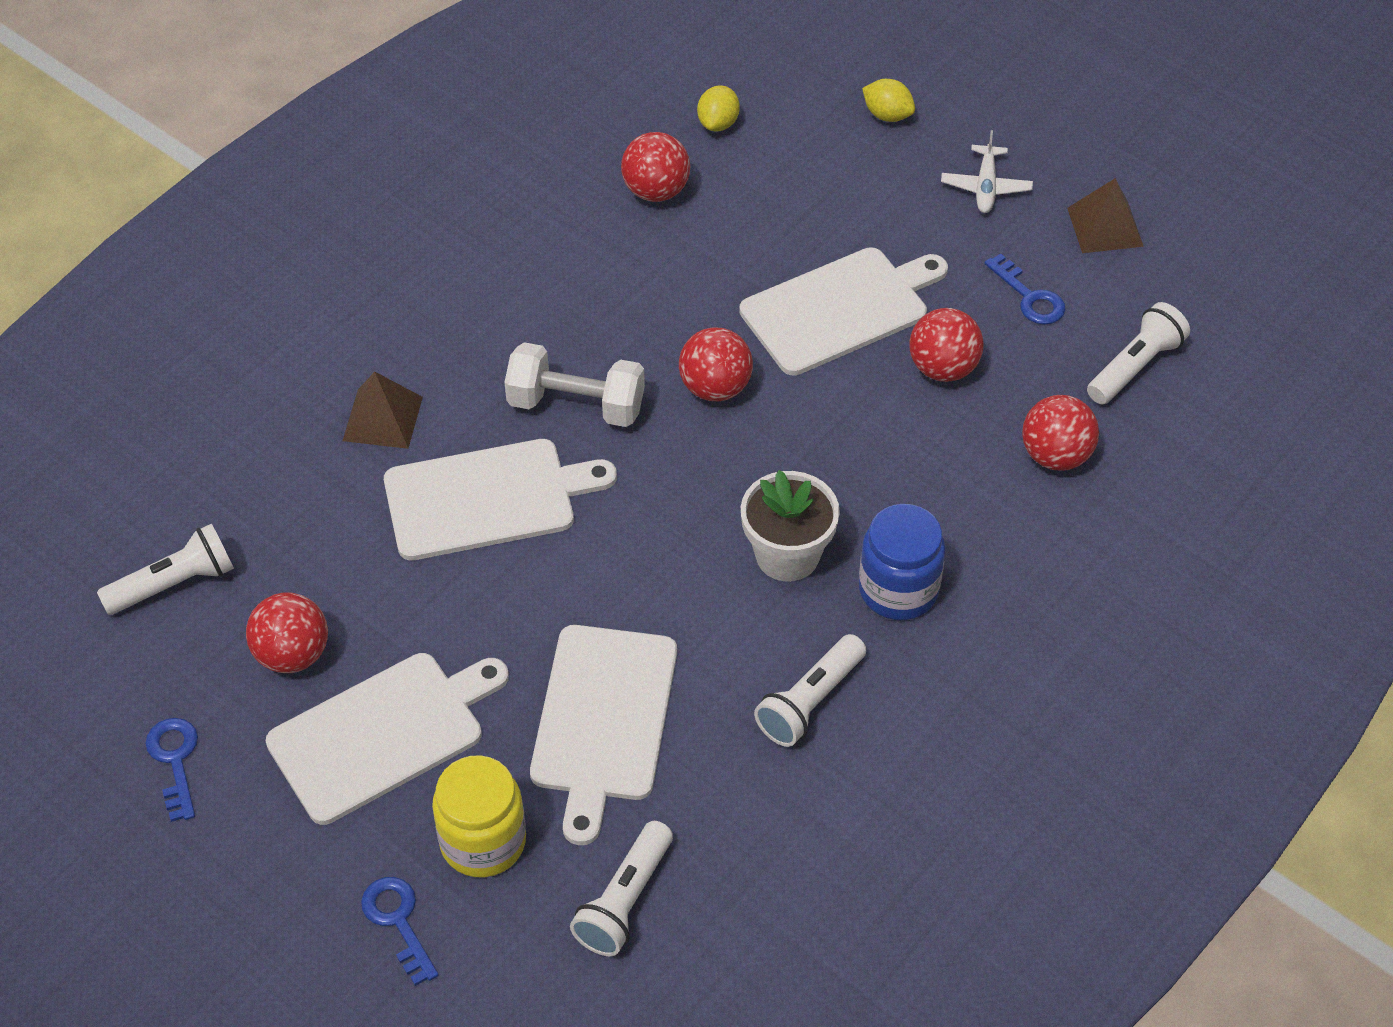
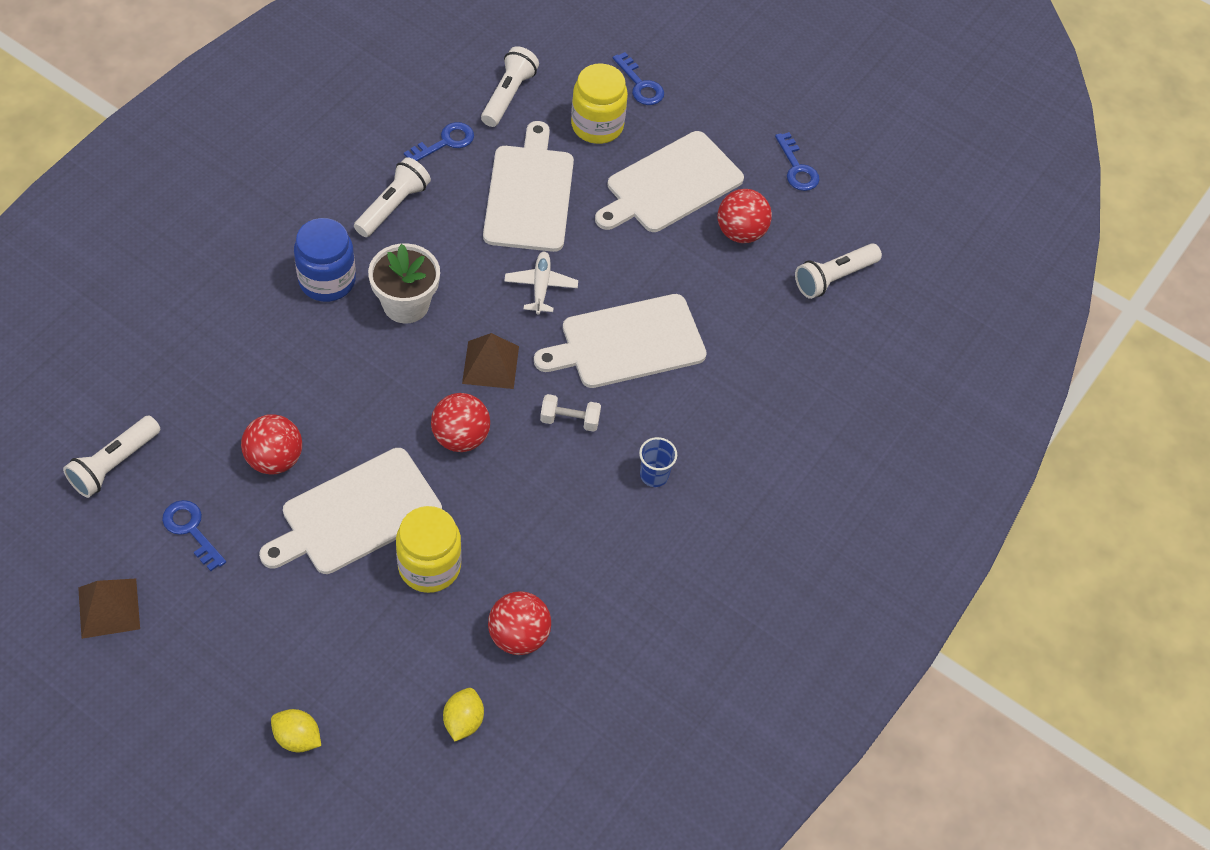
camera: 170 degrees right, 5 degrees up
(383, 418) = (717, 405): brown pyramid -> brown pyramid (490, 365)
(479, 342) = (654, 475): none -> blue cup
(576, 405) = (569, 420): white dumbbell -> white dumbbell, size x0.56
(730, 812) = (445, 142): none -> blue key
(753, 256) = (429, 566): none -> yellow jar
(986, 187) = (212, 651): white plane -> white plane (541, 286)
(1055, 456) = (195, 384): red ball -> none

